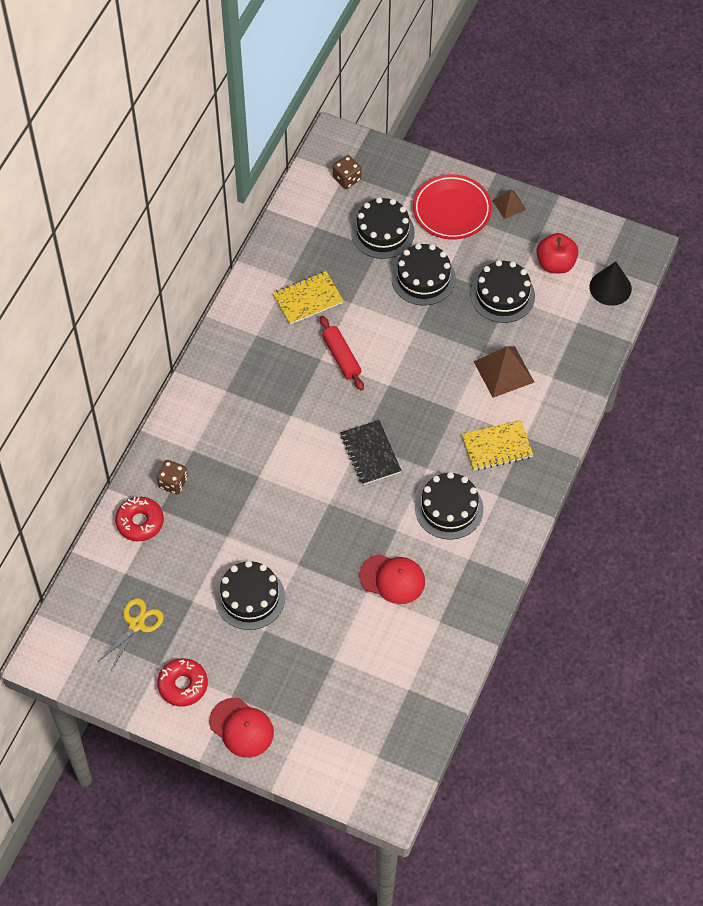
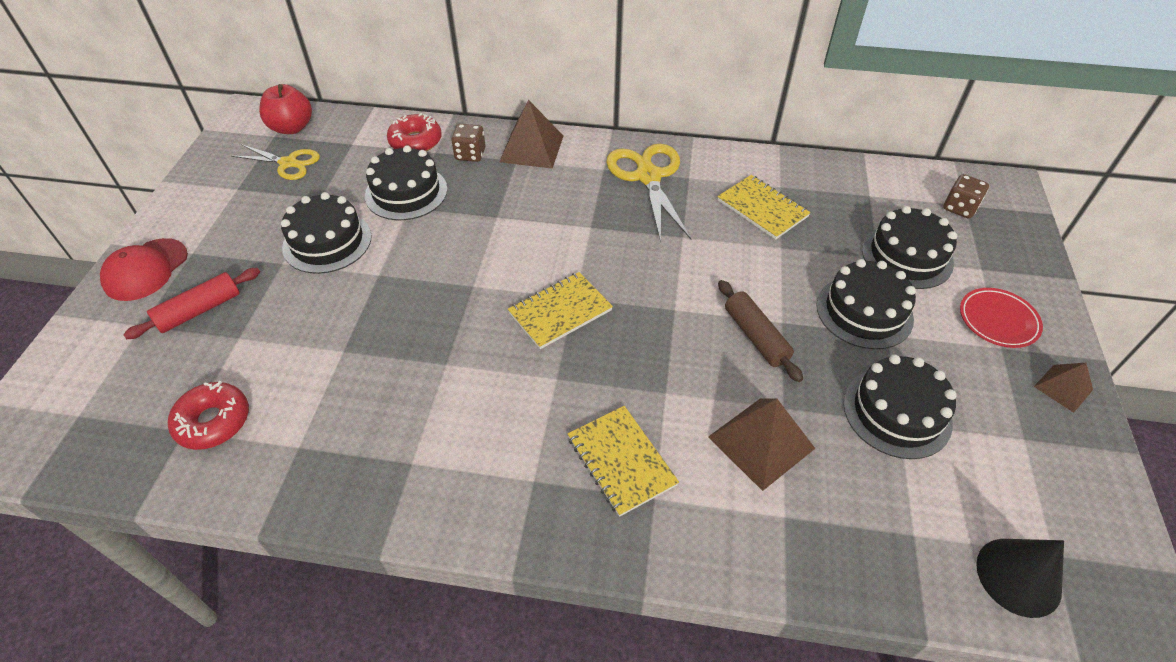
camera: 75 degrees right, 10 degrees down
(181, 436) = (532, 148): none -> brown pyramid
(183, 685) = (209, 211): red donut -> red donut (213, 421)
(246, 362) = (648, 177): none -> yellow scissors
(341, 357) = (695, 255): red rolling pin -> red rolling pin (199, 310)
(370, 453) = (560, 312): black notebook -> yellow notebook
(392, 579) = (366, 375): red cap -> none
(425, 346) = (755, 336): none -> brown rolling pin
(449, 508) = (494, 419): black cake -> black cake (406, 192)
(452, 210) = (998, 320): red plate -> red plate, size x0.65
(555, 264) = (1004, 475): red apple -> red apple (292, 128)

